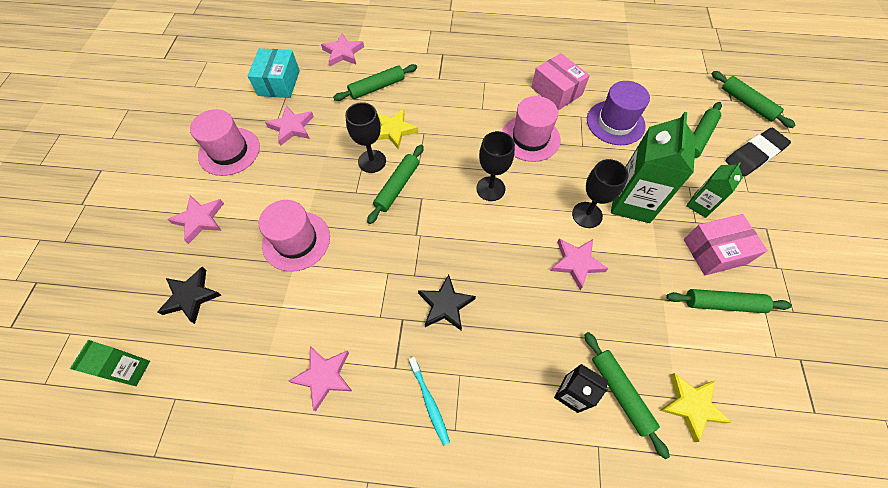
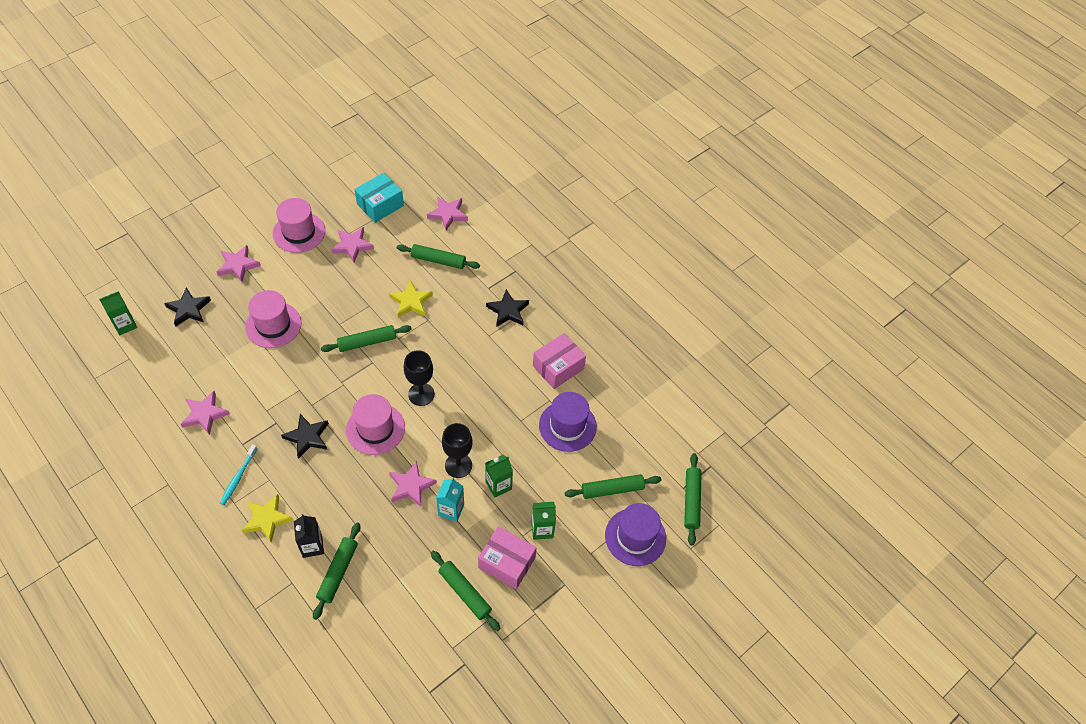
camera: 40 degrees right, 5 degrees down
(372, 161) = (372, 311): black goblet -> none
(473, 82) = (508, 311): none -> black star
(530, 138) = (492, 384): pink hat -> pink hat (375, 429)
(556, 91) = (558, 367): pink box -> pink box turned 45 degrees clockwise
(627, 252) = (451, 510): none -> turquoise carton
(632, 203) = (498, 485): green carton -> green carton, size x0.55
(691, 405) = (366, 617): yellow star -> yellow star (267, 519)
(754, 155) = (635, 537): black eraser -> purple hat

